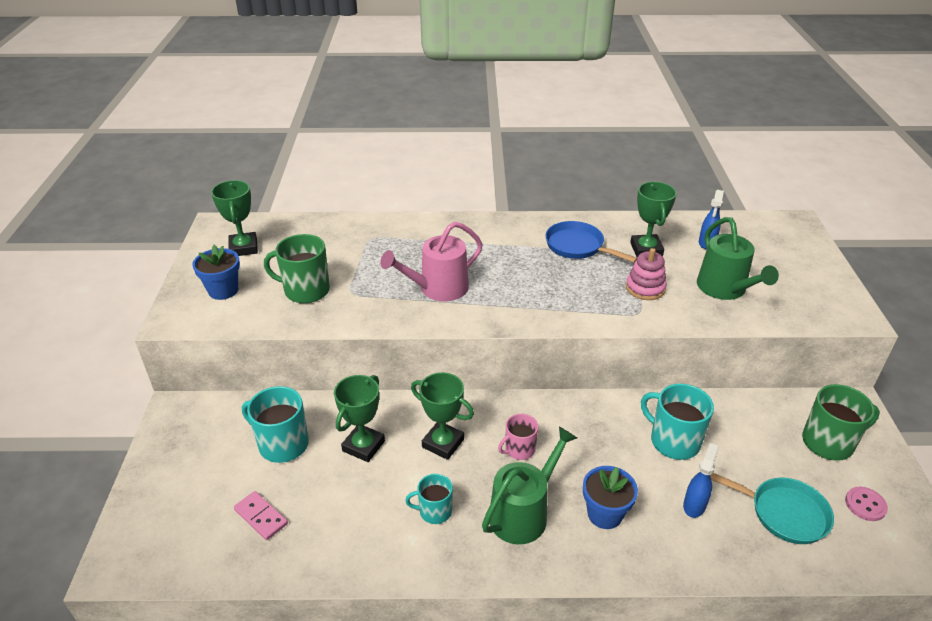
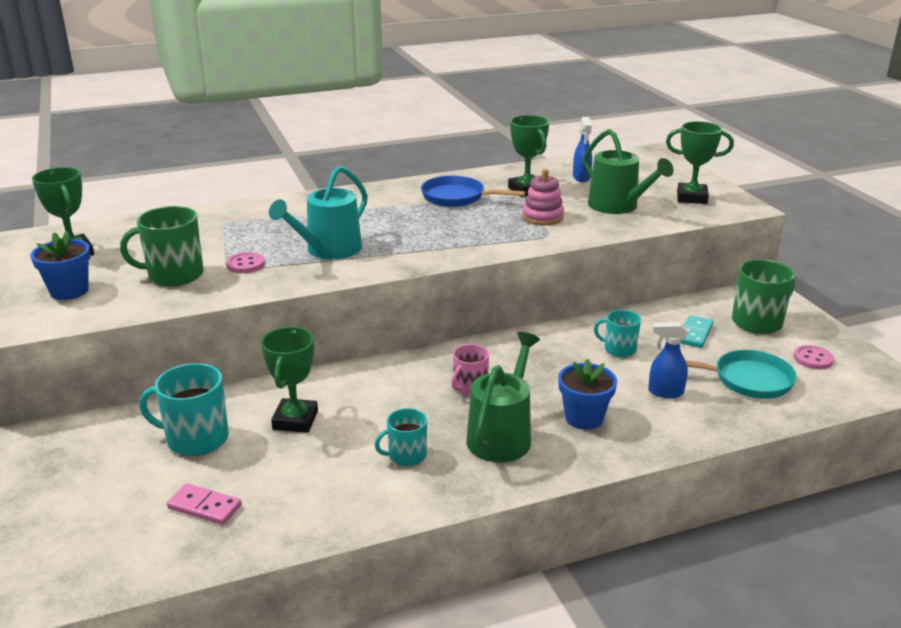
camera: 20 degrees left, 10 degrees down
(365, 291) = (245, 264): none -> pink button
(438, 288) = (329, 250): pink watering can -> turquoise watering can
(443, 443) = (385, 399): green trophy -> green trophy (691, 197)
(673, 441) = (619, 349): turquoise mug -> turquoise mug, size x0.61
(694, 505) = (665, 392): blue spray bottle -> blue spray bottle turned 90 degrees counterclockwise
(756, 441) = (695, 334): none -> turquoise domino

